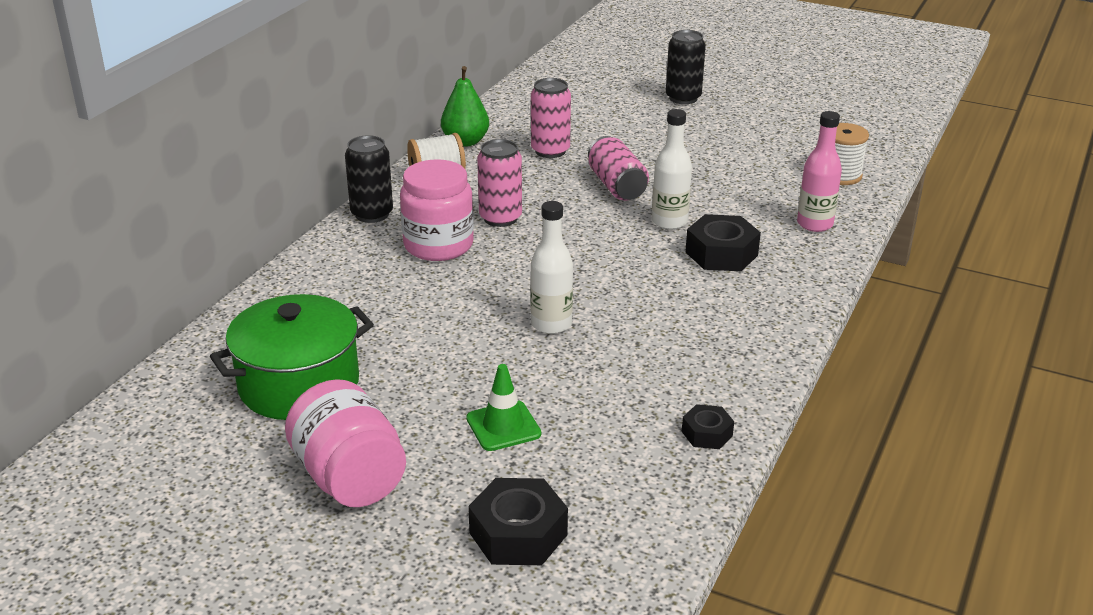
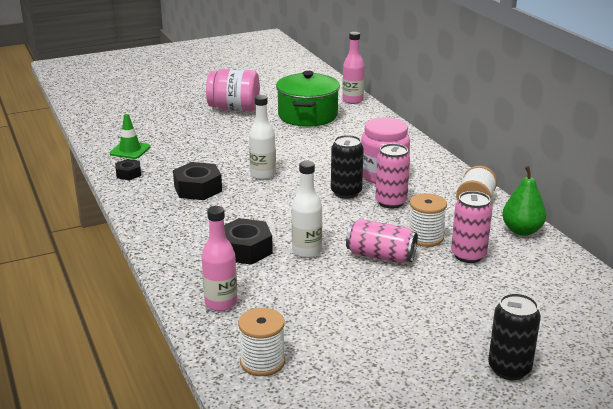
camera: 130 degrees right, 5 degrees down
(181, 372) = (352, 100): none -> pink bottle
(372, 214) = (446, 170): black can -> black can (346, 192)
(503, 426) = (212, 140): green traffic cone -> green traffic cone (130, 150)
(518, 534) = (153, 123): black nut -> black nut (198, 189)
(548, 178) = (425, 237): none -> white spool

